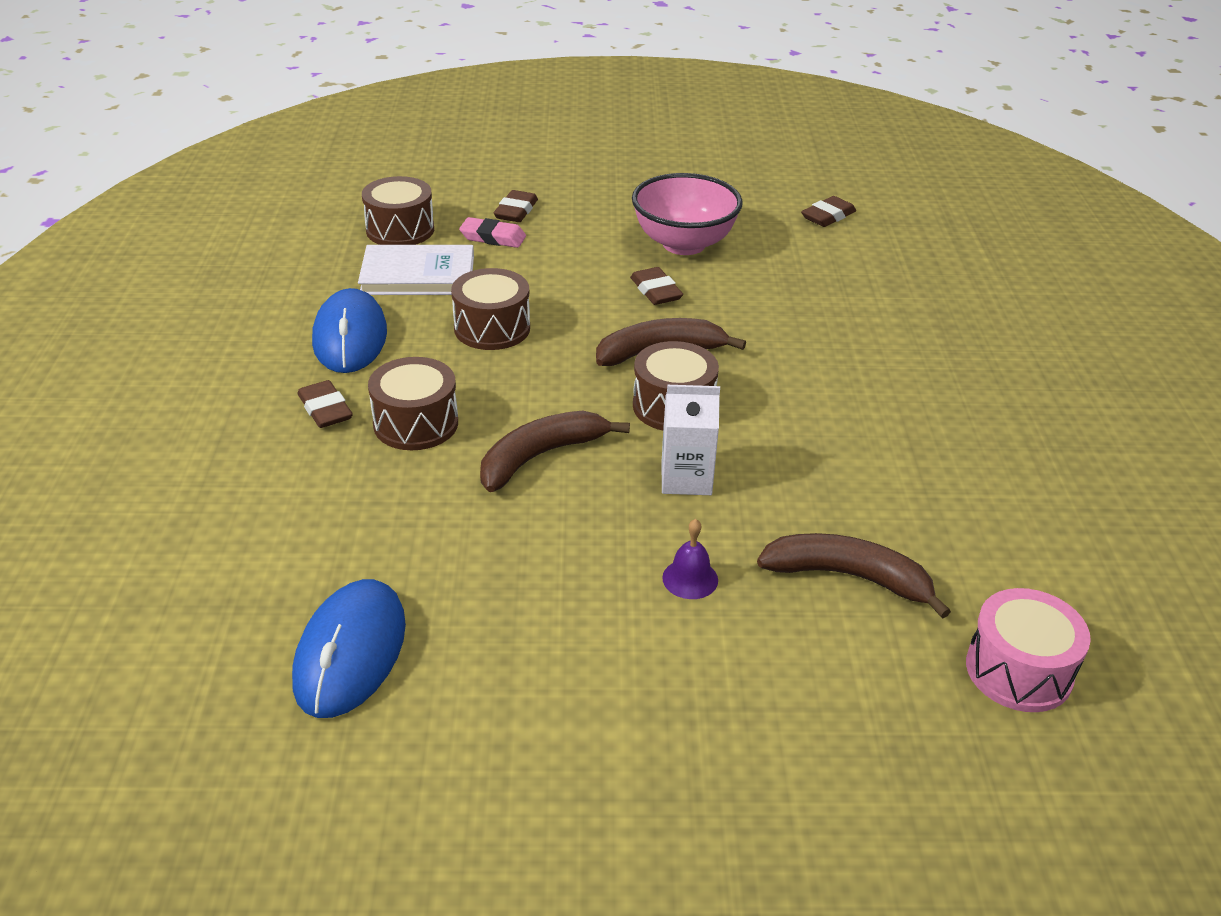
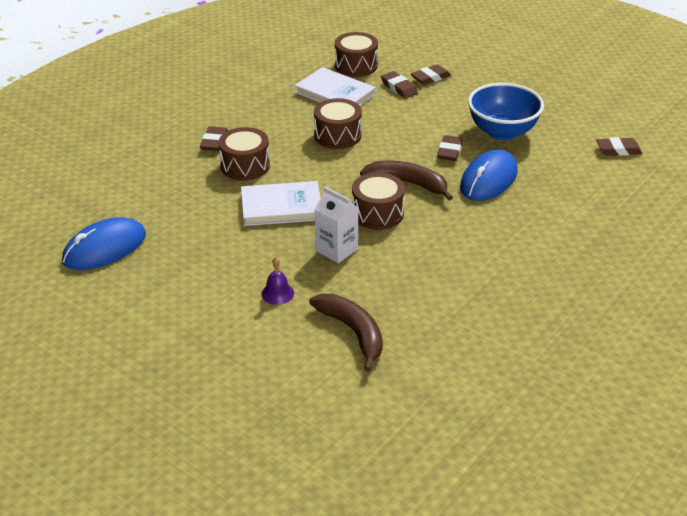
camera: 40 degrees right, 0 degrees up
(350, 337) = (265, 112): blue mouse -> blue mouse (488, 180)
(493, 237) = (399, 88): pink eraser -> brown eraser
(540, 456) = (281, 207): brown banana -> white book
(684, 244) = (502, 132): pink bowl -> blue bowl
(1019, 670) = (377, 416): pink drum -> none

